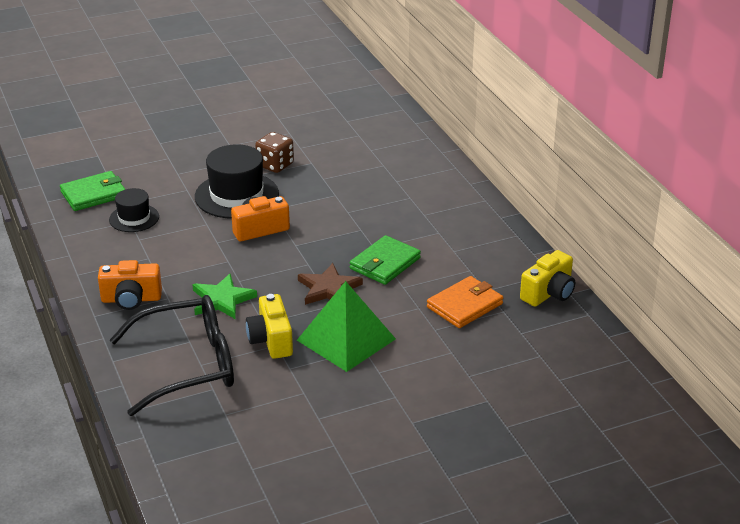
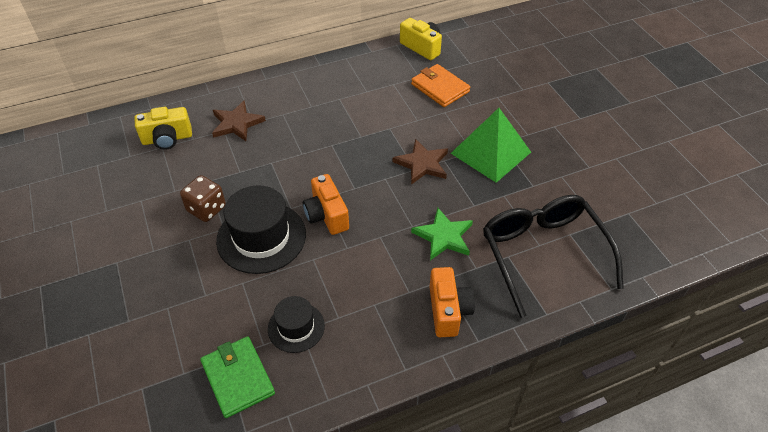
camera: 90 degrees left, 15 degrees up
(271, 340) = (498, 198): yellow camera -> yellow camera (167, 139)
(385, 263) = (384, 130): green wallet -> none
(393, 171) = (237, 123): none -> brown star

